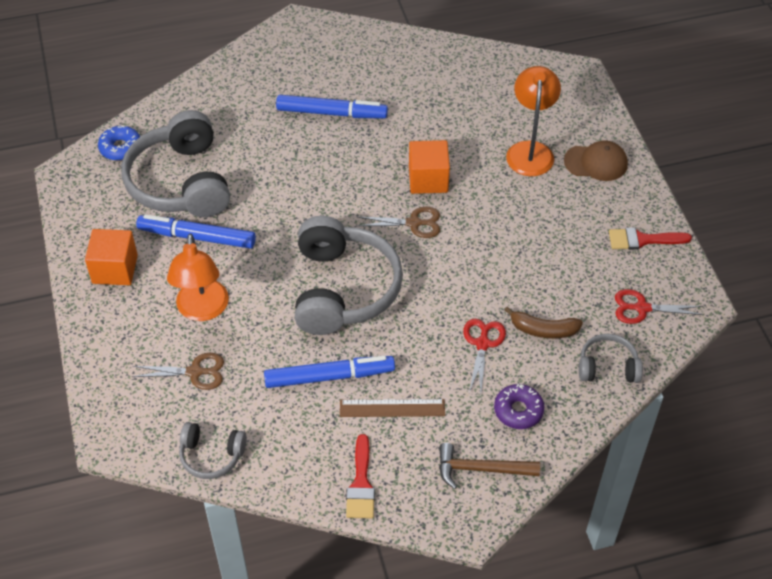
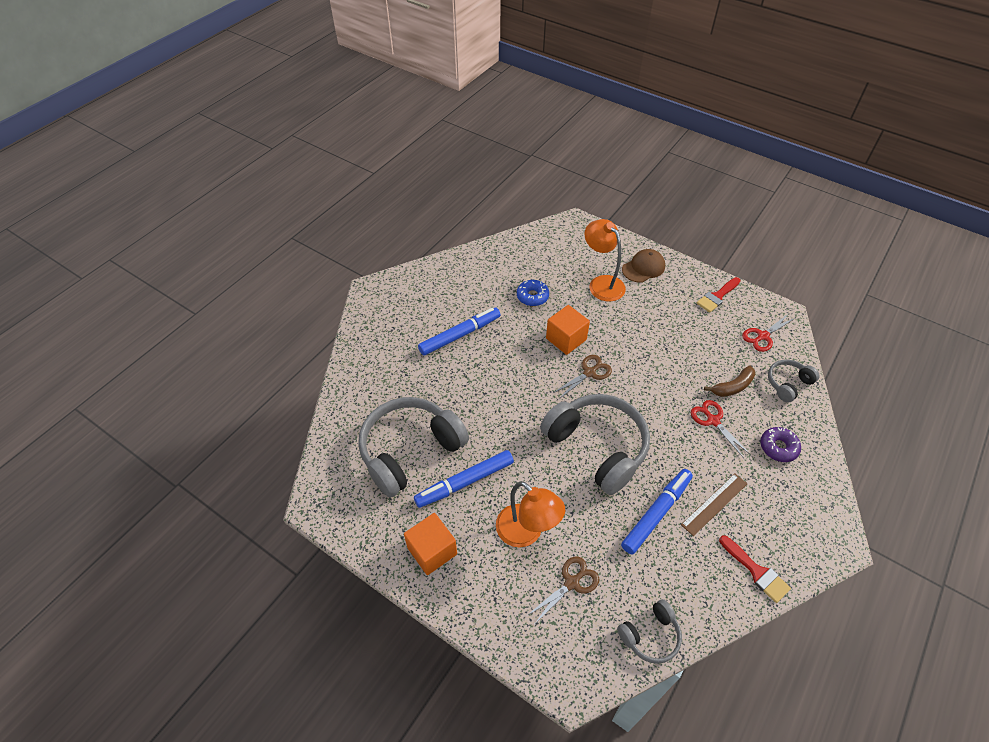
camera: 40 degrees left, 0 degrees up
(120, 148) = (338, 456): blue donut -> blue donut (532, 296)
(181, 182) = (410, 450): grey headphones -> grey headphones turned 105 degrees clockwise
(481, 469) = (803, 502): brown hammer -> none

